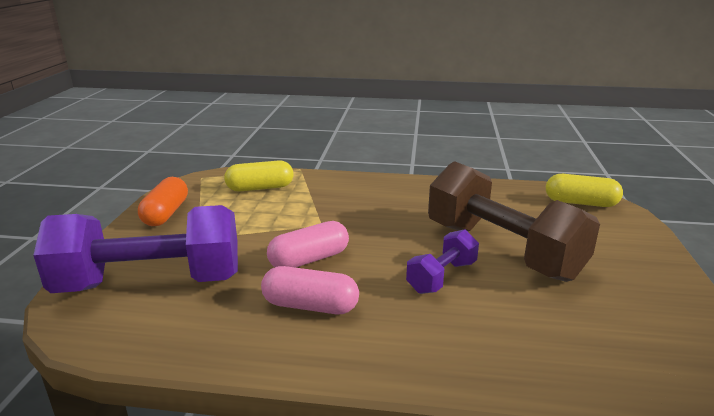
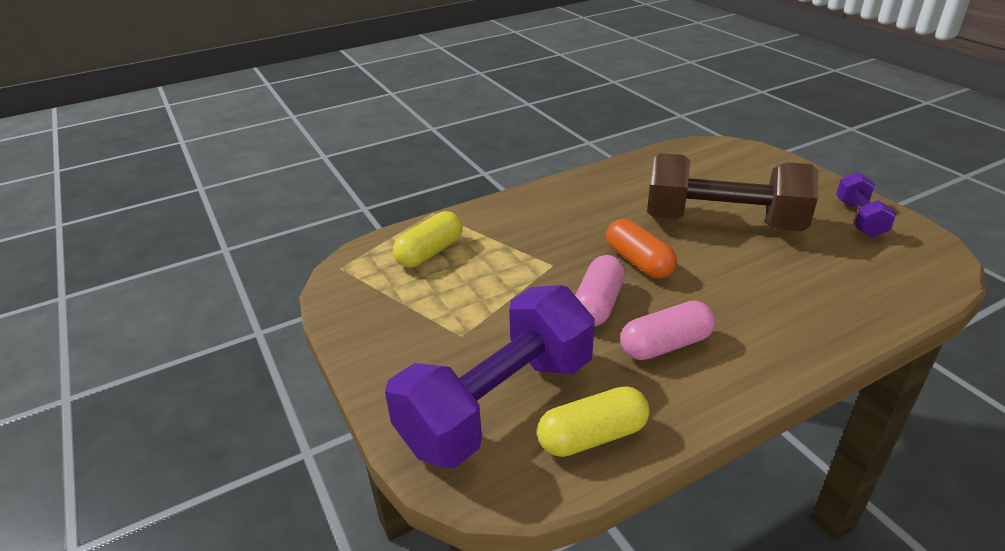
camera: 35 degrees left, 10 degrees up
(166, 214) = (378, 327): orange capsule -> orange capsule (638, 262)
(442, 277) = (717, 267): purple dumbbell -> purple dumbbell (860, 218)
(580, 203) = (714, 153): yellow capsule -> yellow capsule (592, 436)

